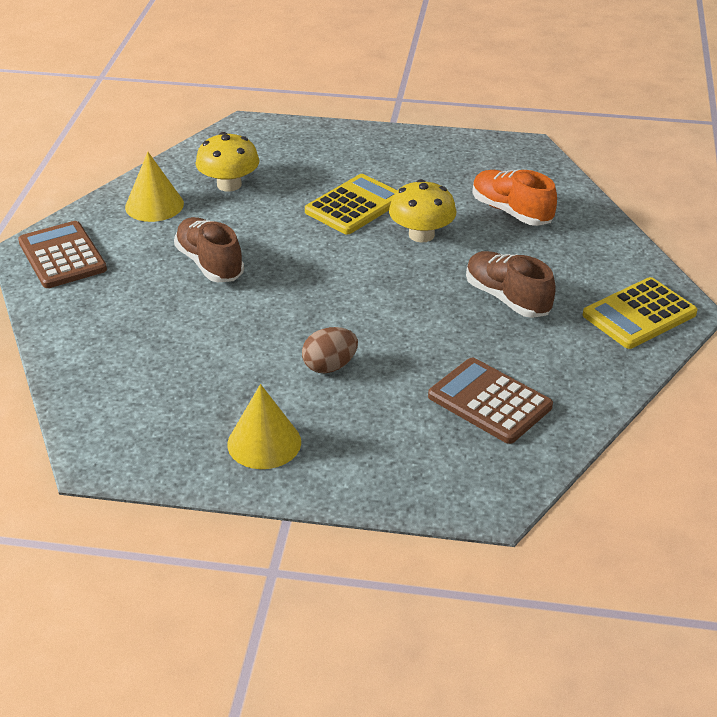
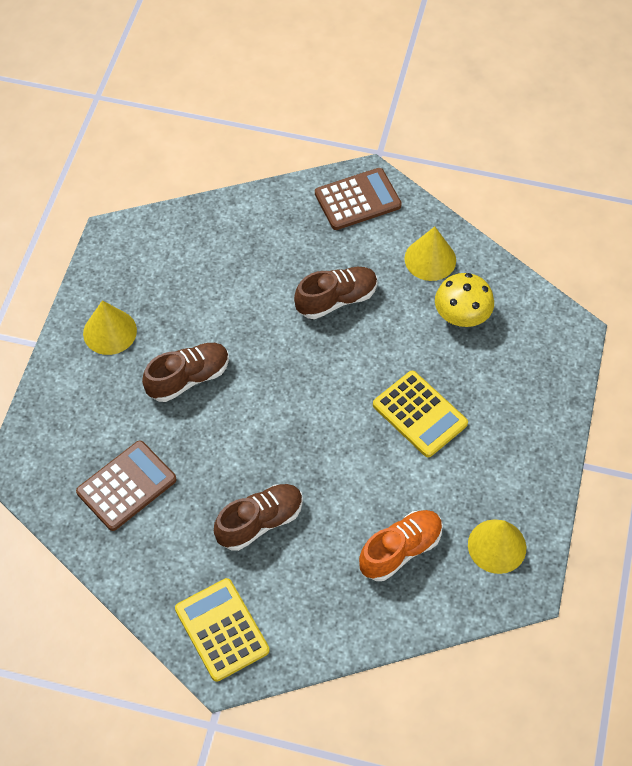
camera: 95 degrees right, 20 degrees up
(330, 366) = (188, 378): brown egg -> brown shoe
(421, 235) = (366, 465): yellow mushroom -> none
(489, 161) = (497, 546): none -> yellow cone

